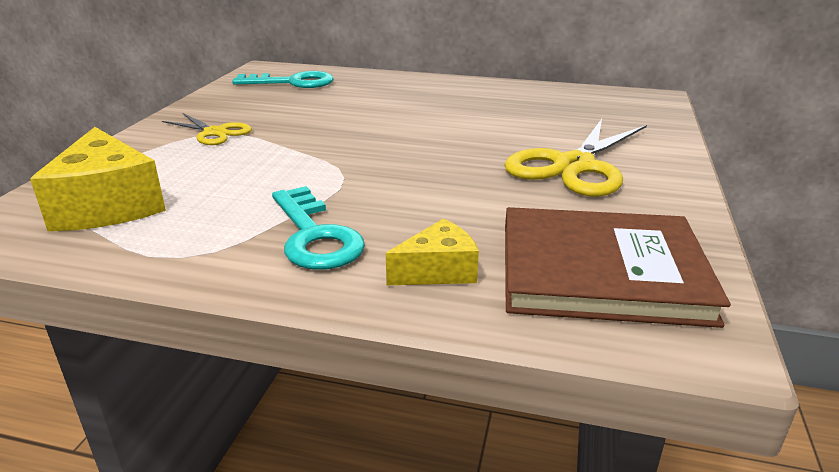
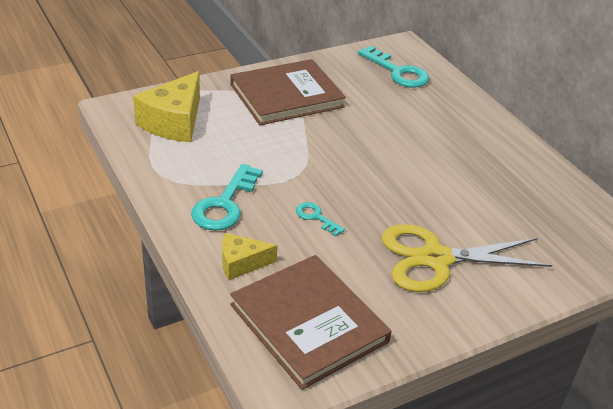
camera: 45 degrees right, 10 degrees up
(215, 132) = (286, 96): yellow scissors -> brown book
(427, 194) = (316, 217): none -> turquoise key
(438, 271) = (241, 263): yellow cheese -> yellow cheese turned 150 degrees clockwise

